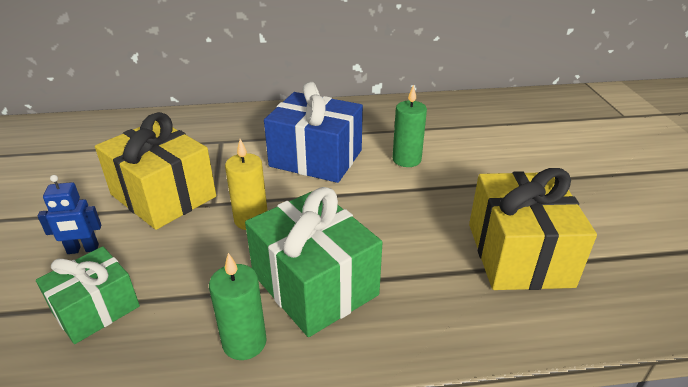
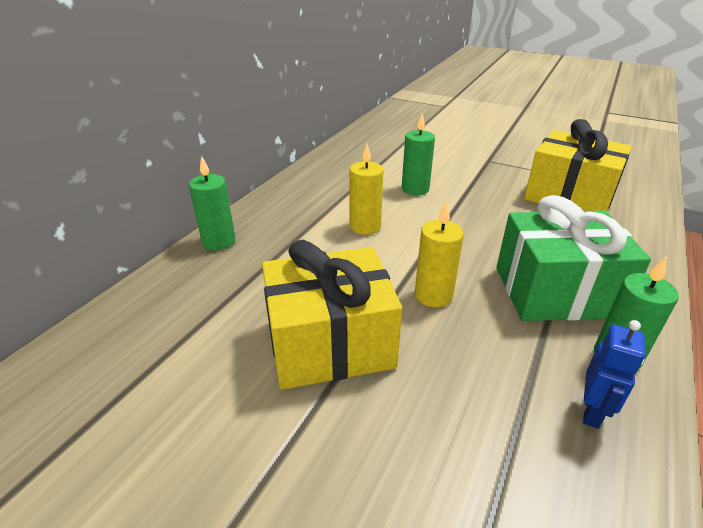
camera: 55 degrees left, 0 degrees up
(83, 249) = (386, 448): blue robot -> blue robot (592, 411)
(96, 309) = (517, 460): green gift -> none
(237, 115) = (219, 241): none -> green candle
(316, 158) = (365, 226): blue gift -> yellow candle

